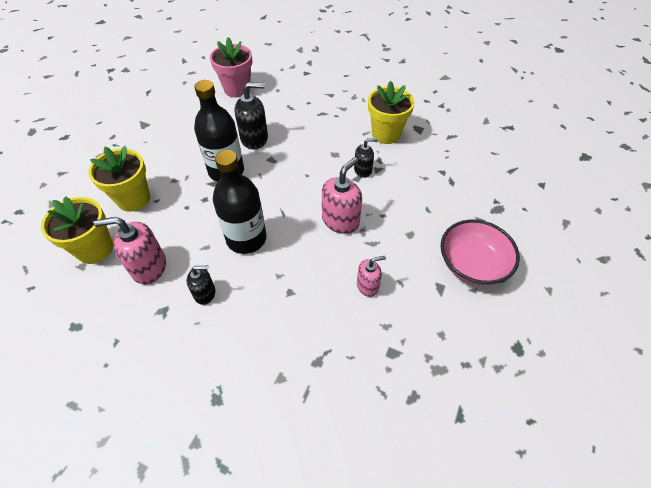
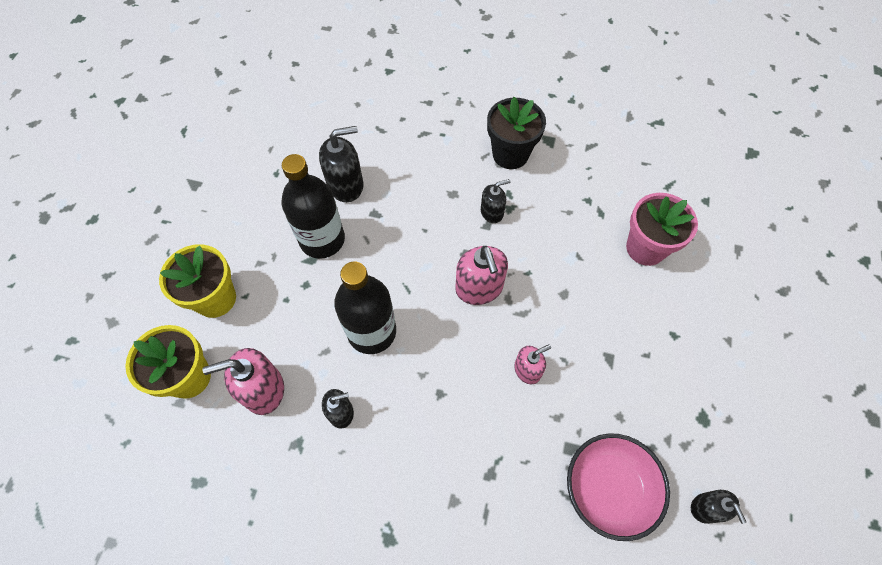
camera: 10 degrees left, 10 degrees up
(237, 89) = (303, 110): pink flower pot -> pink flower pot (645, 248)
(340, 220) = (479, 288): pink soap dispenser -> pink soap dispenser turned 135 degrees clockwise
(386, 134) = (510, 154): yellow flower pot -> black flower pot
(472, 264) = (640, 322): pink bowl -> pink bowl (608, 488)
(510, 425) = (706, 508): none -> black soap dispenser

